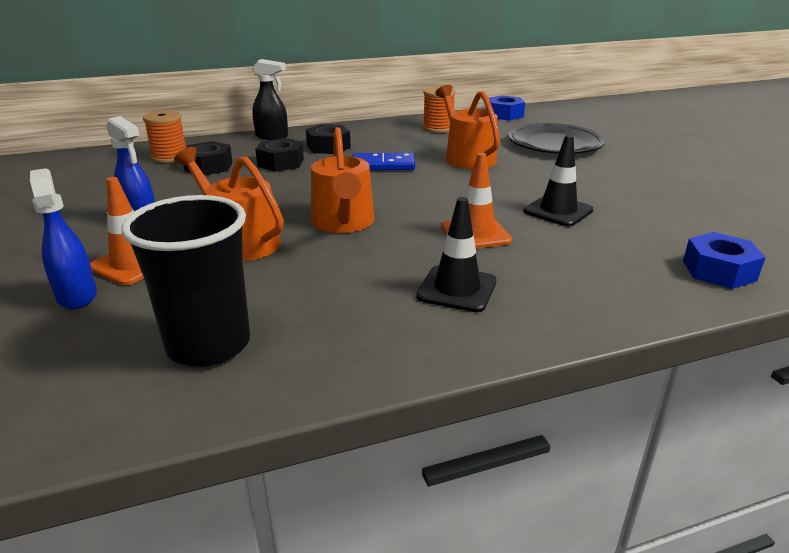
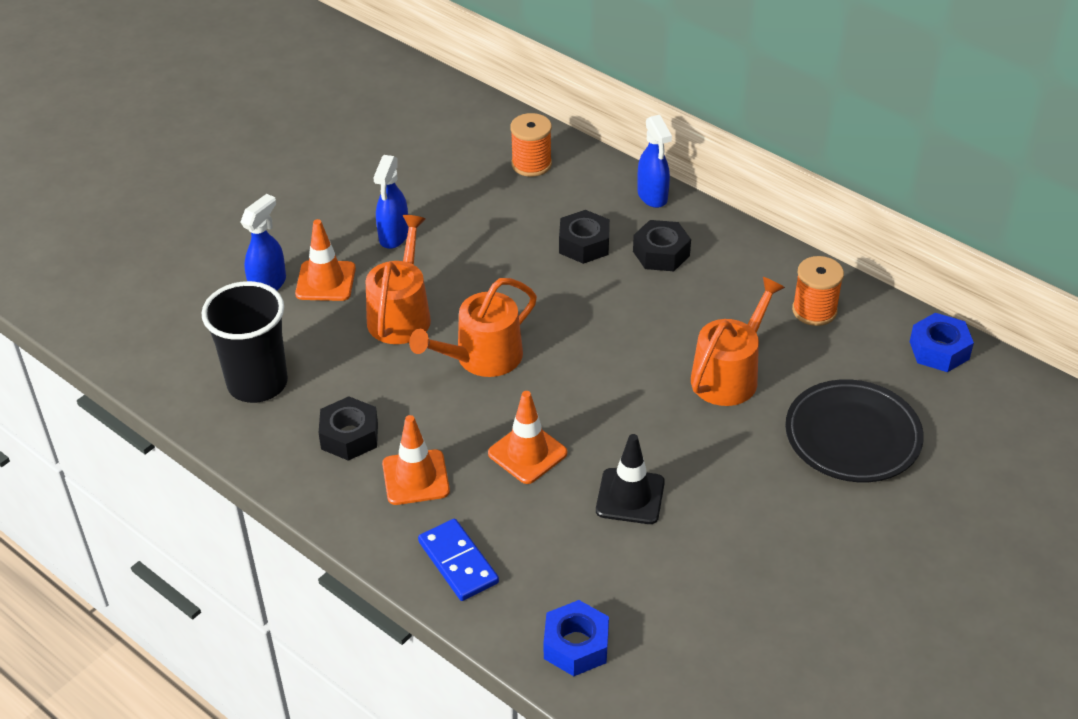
camera: 60 degrees right, 15 degrees up
(209, 167) = (531, 203): black nut -> black nut (349, 436)
(272, 137) = (652, 196): black spray bottle -> blue spray bottle
(383, 165) = (644, 319): blue domino -> blue domino (458, 562)
(457, 289) = (415, 478): black traffic cone -> orange traffic cone

